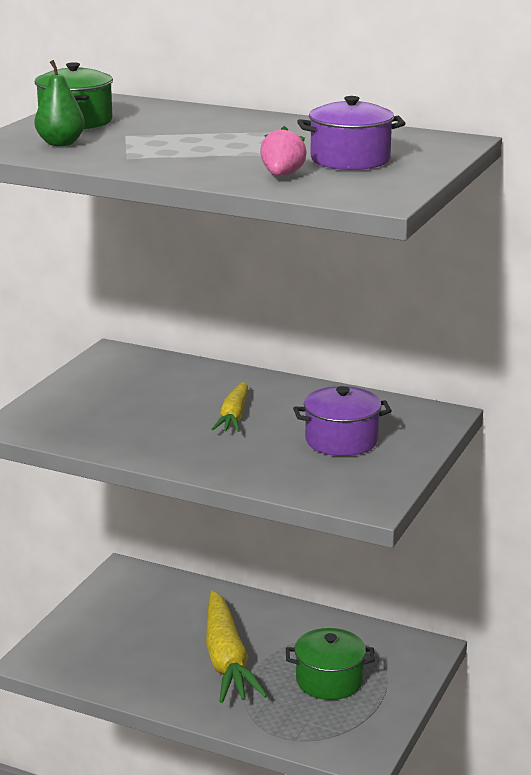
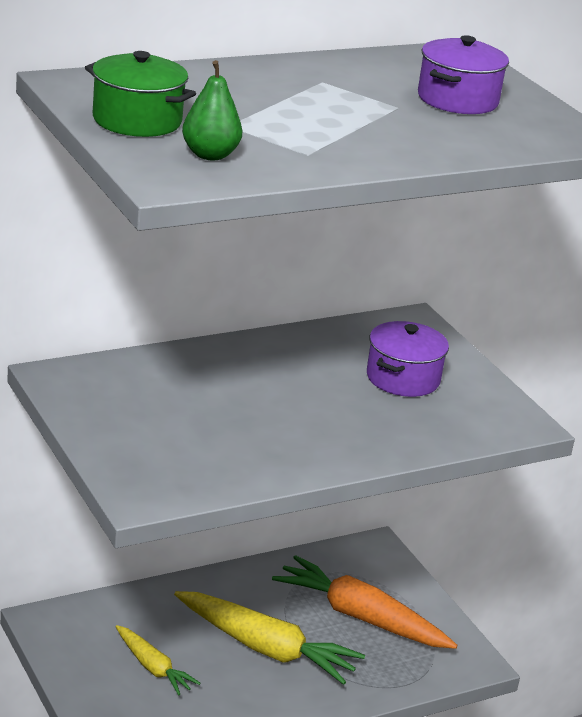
camera: 55 degrees left, 5 degrees up
(233, 416) = (288, 394): yellow carrot -> yellow carrot (153, 667)
(282, 175) = (465, 135): pink strawberry -> none
(329, 681) = (361, 617): green pot -> orange carrot

